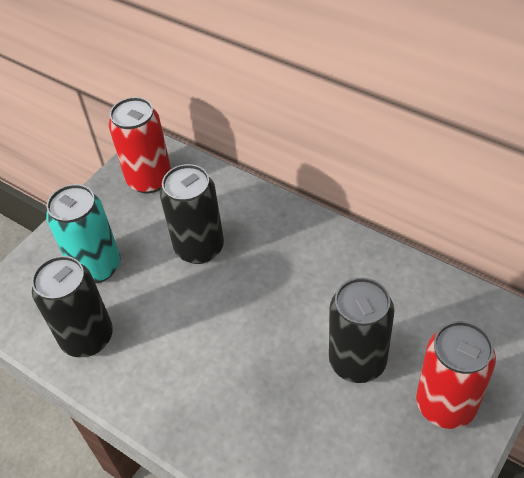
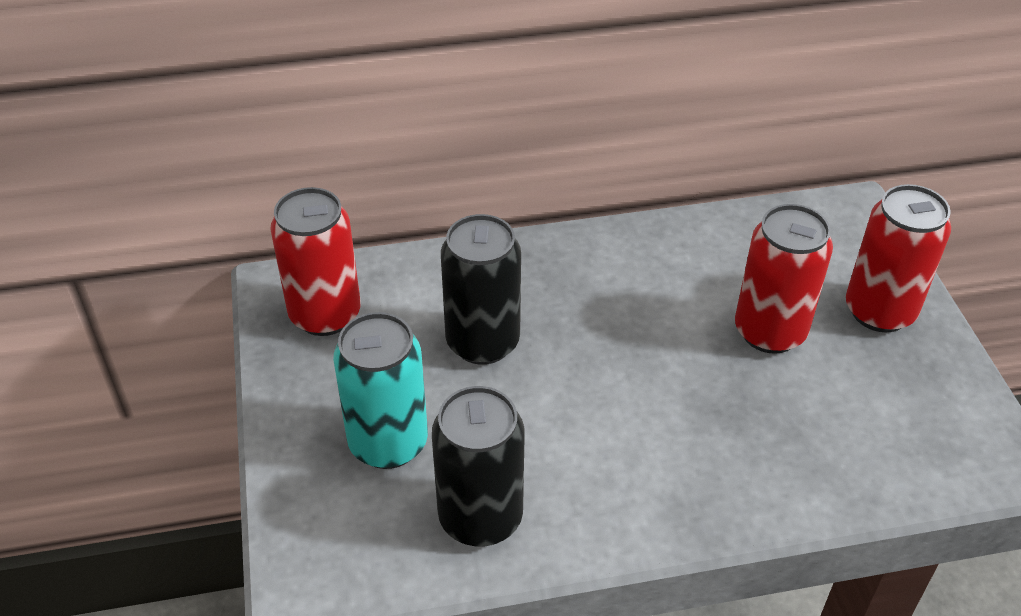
camera: 50 degrees left, 5 degrees down
(357, 361) = (770, 331): black can -> red can

